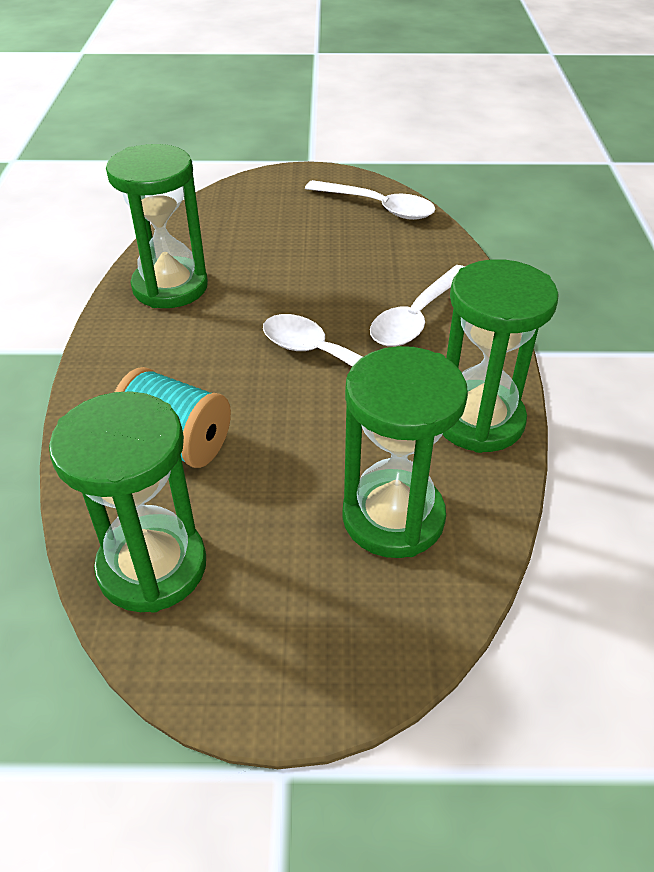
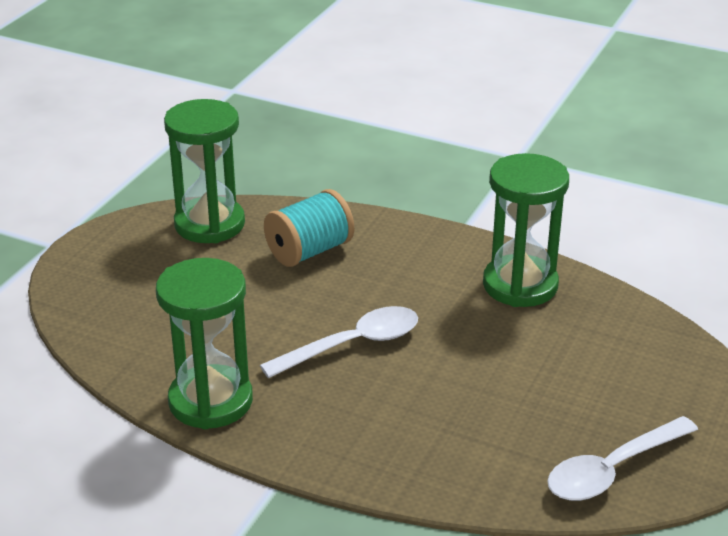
camera: 115 degrees right, 10 degrees down
(393, 517) = (159, 323): green hourglass -> none
(417, 317) = (373, 419): white spoon -> none

